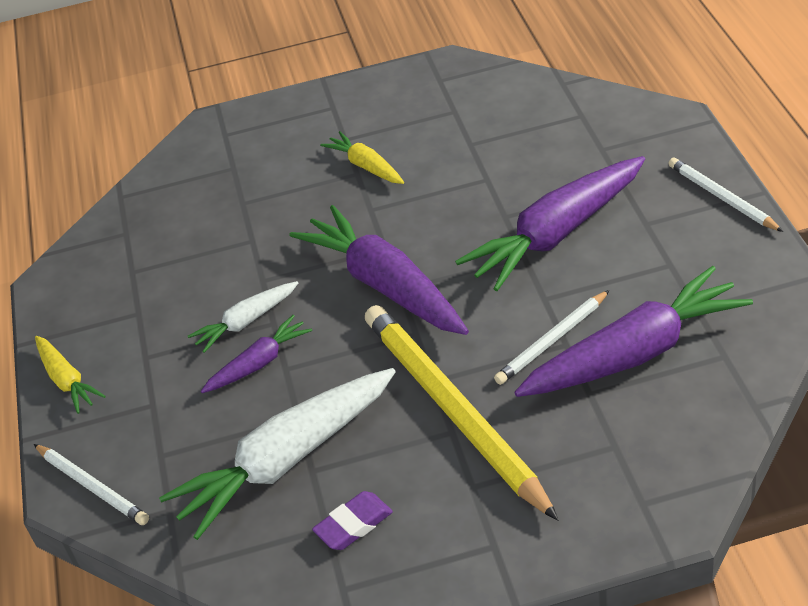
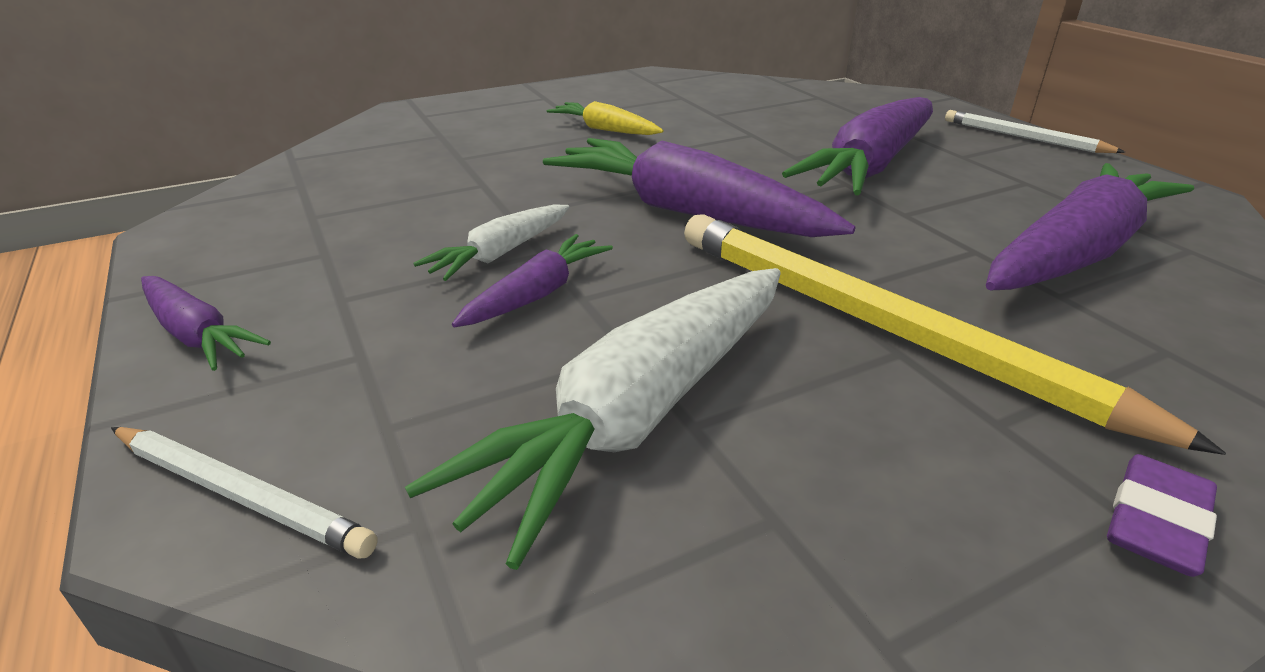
camera: 20 degrees left, 10 degrees down
(67, 380) = (197, 334): yellow carrot -> purple carrot
(353, 524) = (829, 508): purple eraser -> purple eraser (1156, 522)
(552, 340) = (954, 248): white pencil -> none

